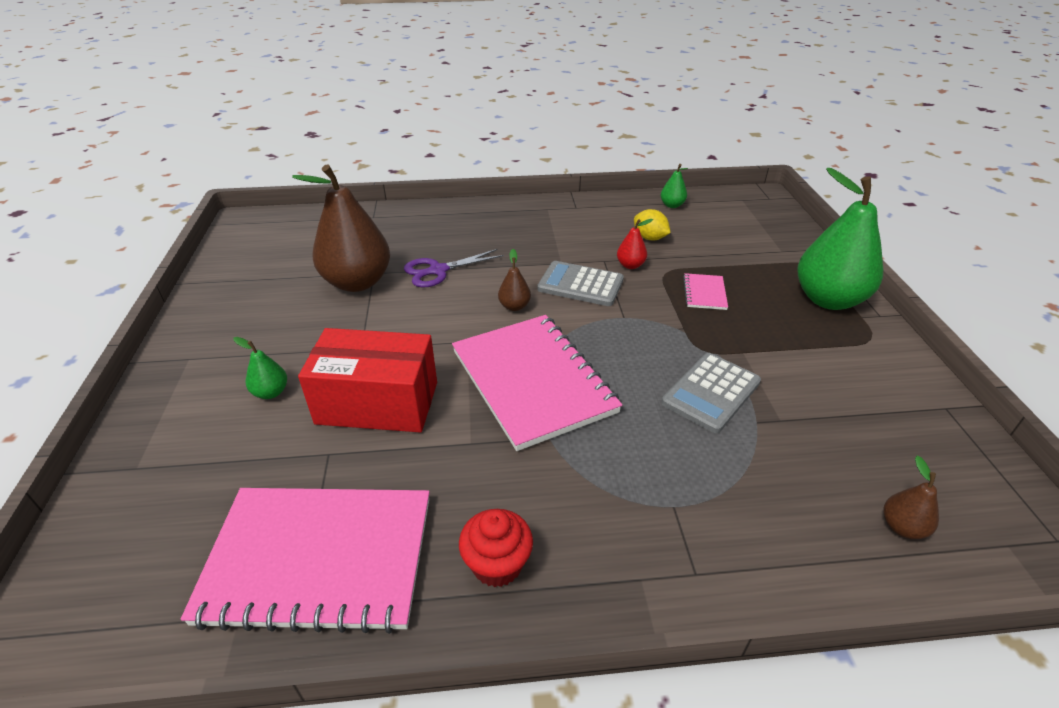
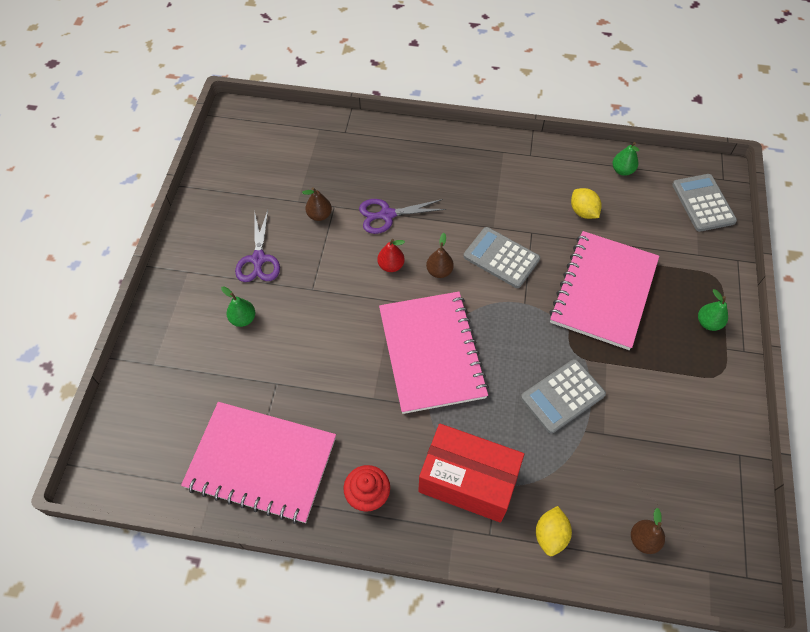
camera: 15 degrees right, 20 degrees up
(286, 332) = (258, 259): none -> purple scissors
(357, 282) = (319, 215): brown pear -> brown pear, size x0.43
(377, 403) = (315, 346): red box -> red box (468, 481)
(630, 265) = (552, 243): red pear -> red pear (391, 265)
(704, 293) = (603, 291): pink notebook -> pink notebook, size x2.42
(762, 216) = (703, 203): none -> grey calculator
(780, 552) = (550, 535): none -> yellow lemon
(828, 299) = (708, 323): green pear -> green pear, size x0.43

